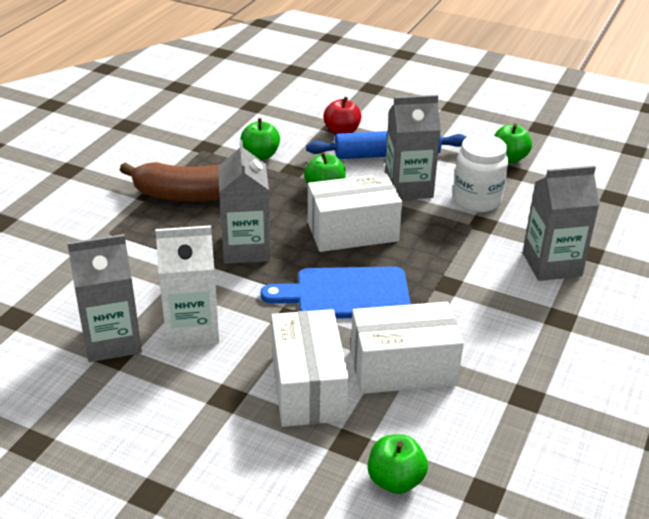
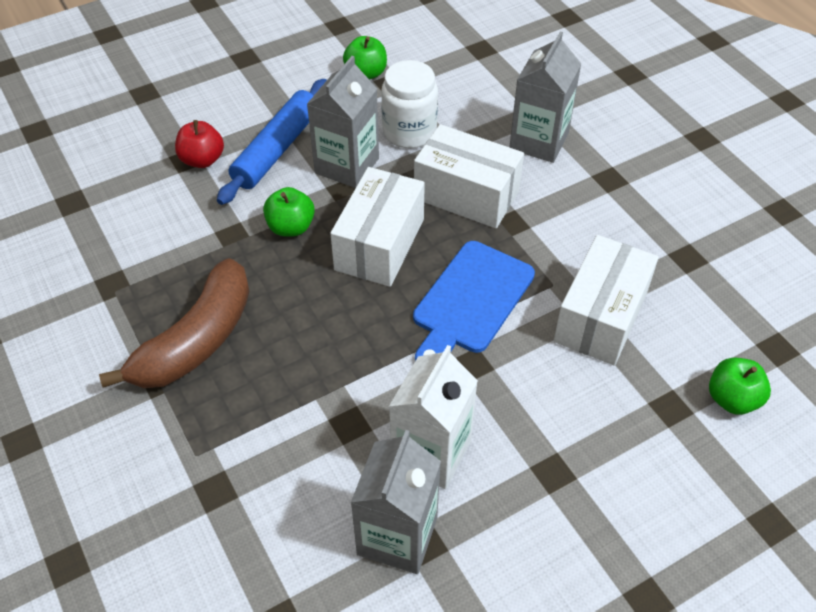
camera: 55 degrees left, 15 degrees up
(246, 249) = (335, 343): grey carton -> none
(260, 155) = (177, 246): green apple -> none
(308, 387) = (581, 400): white box -> white box (466, 195)

